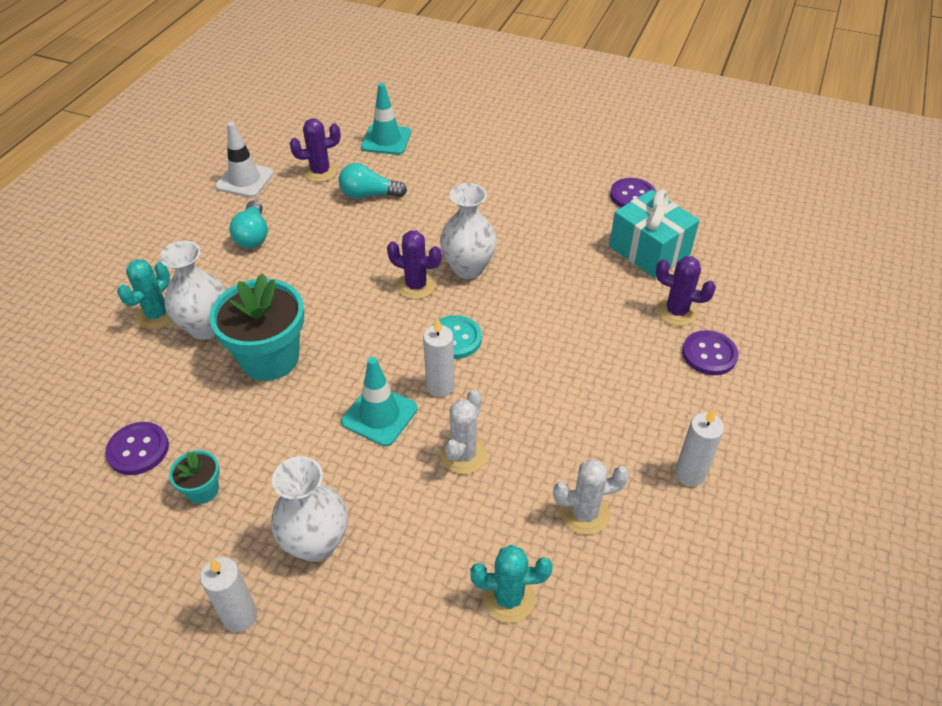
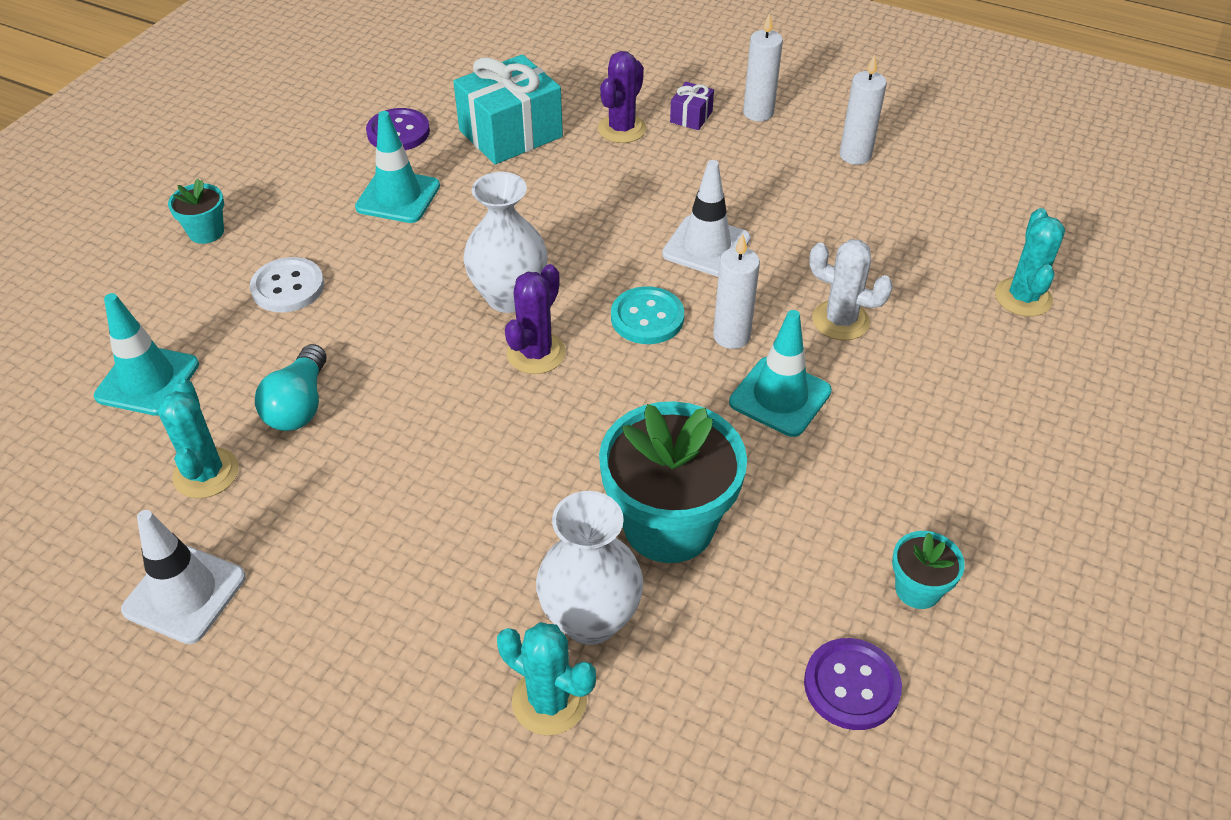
camera: 85 degrees left, 0 degrees up
(240, 616) = (1095, 530): white candle -> white candle (758, 113)
(253, 235) = (362, 567): turquoise light bulb -> none
(316, 543) = (983, 459): white vase -> none
(320, 172) = (206, 473): purple cactus -> turquoise cactus
(465, 174) = (288, 287): none -> white button
(509, 136) = (206, 232): none -> turquoise flower pot
(539, 369) = (706, 246): none -> white traffic cone
(561, 205) = (398, 197): none -> turquoise traffic cone
(584, 513) = (912, 233): white cactus -> none
(709, 354) = (691, 117): purple button -> purple gift

